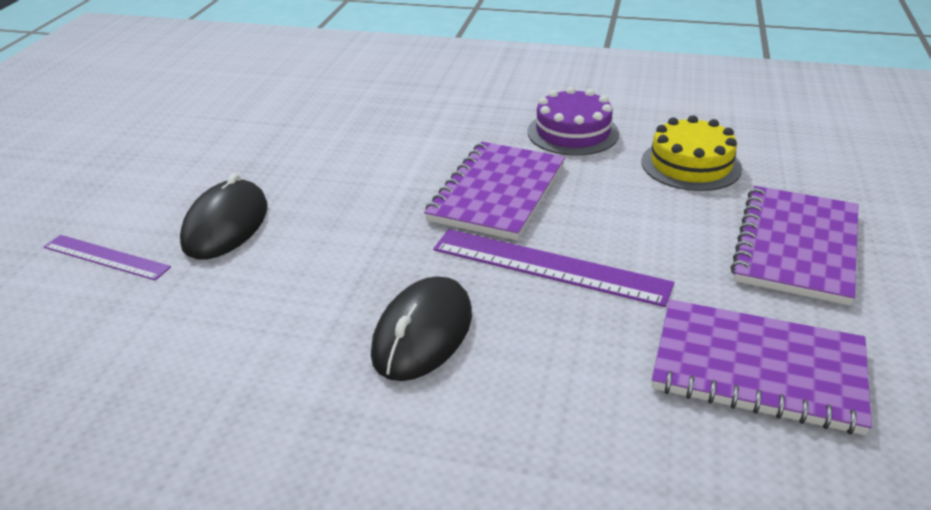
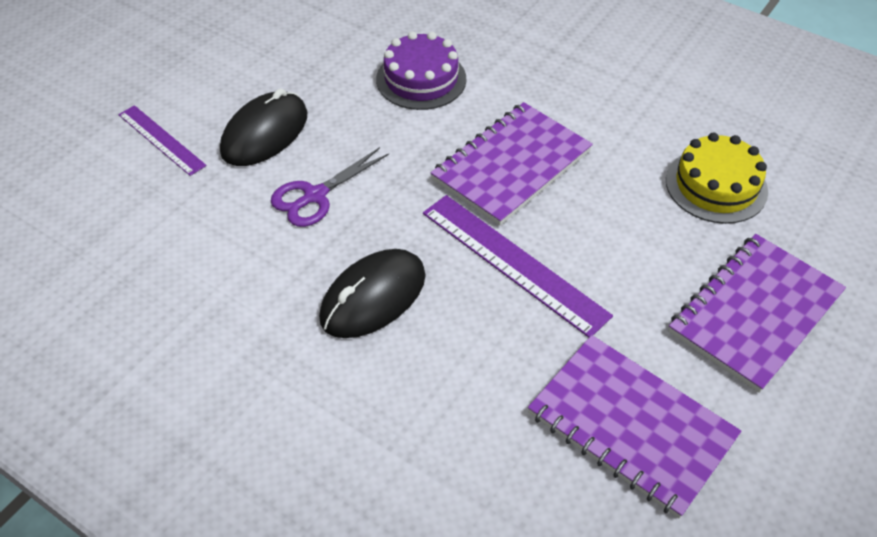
camera: 20 degrees right, 15 degrees up
(310, 263) = (315, 196): none -> purple scissors
(573, 132) = (623, 111): purple cake -> purple cake (421, 79)

